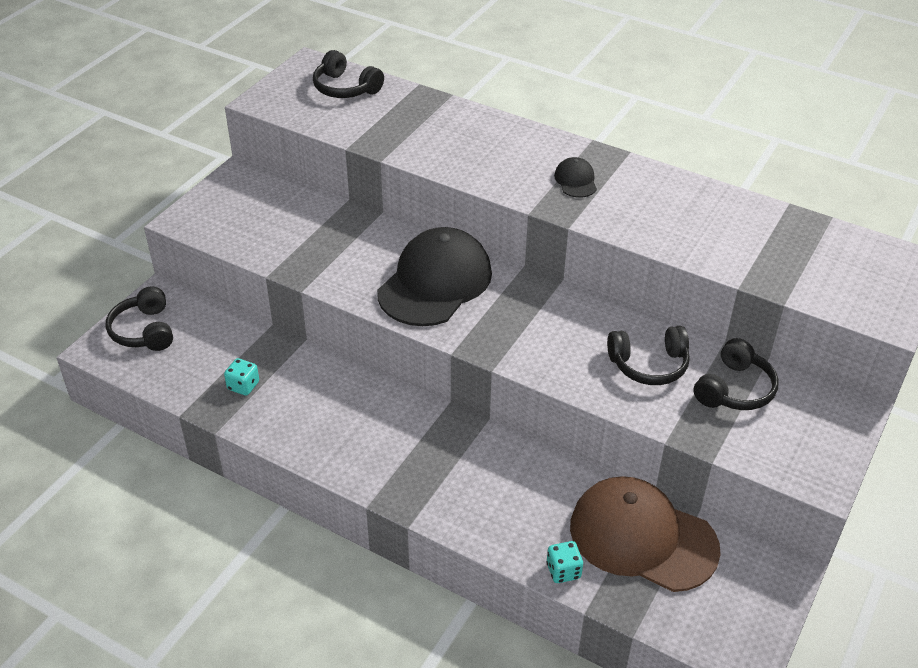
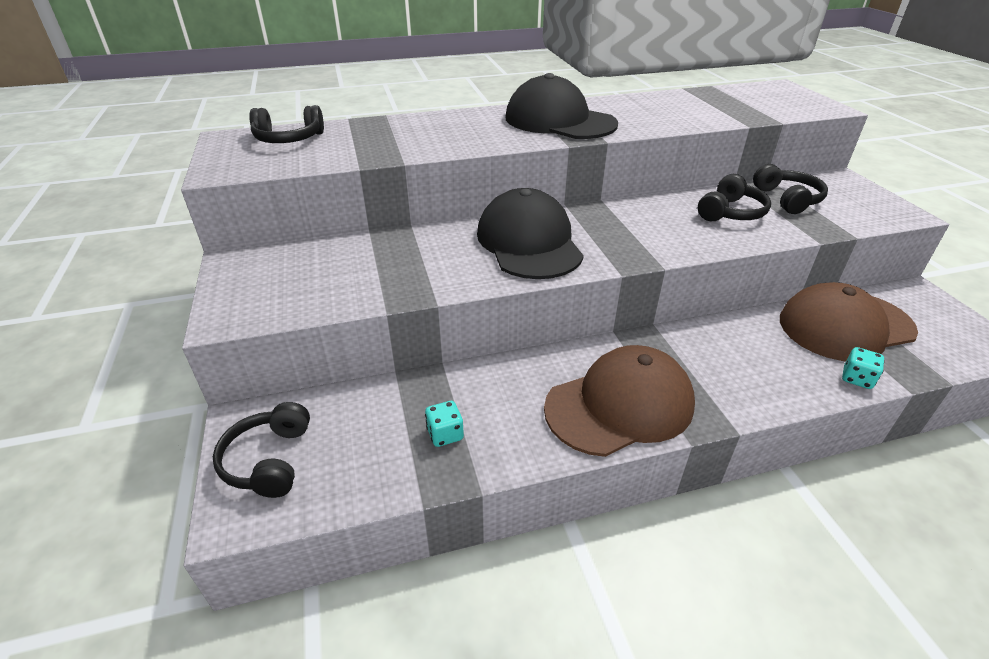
camera: 45 degrees left, 5 degrees down
(144, 331) = (269, 460): black headphones -> black headphones turned 60 degrees clockwise
(366, 450) = (620, 405): none -> brown cap
(576, 180) = (559, 121): black cap -> black cap, size x2.35

